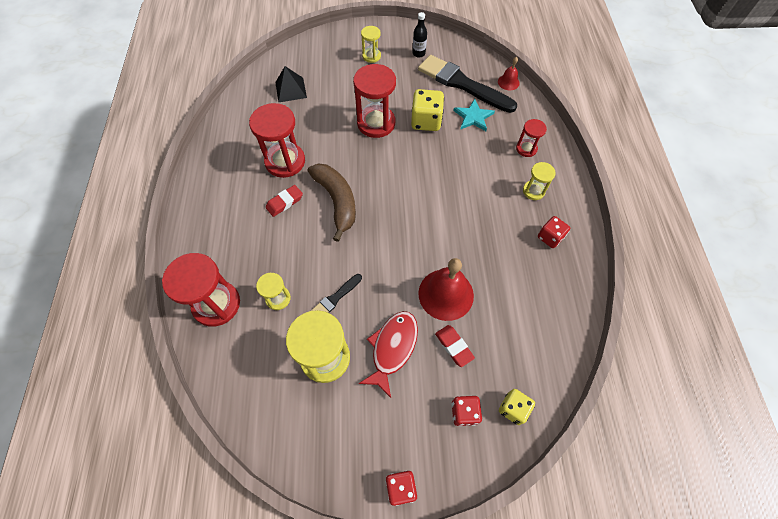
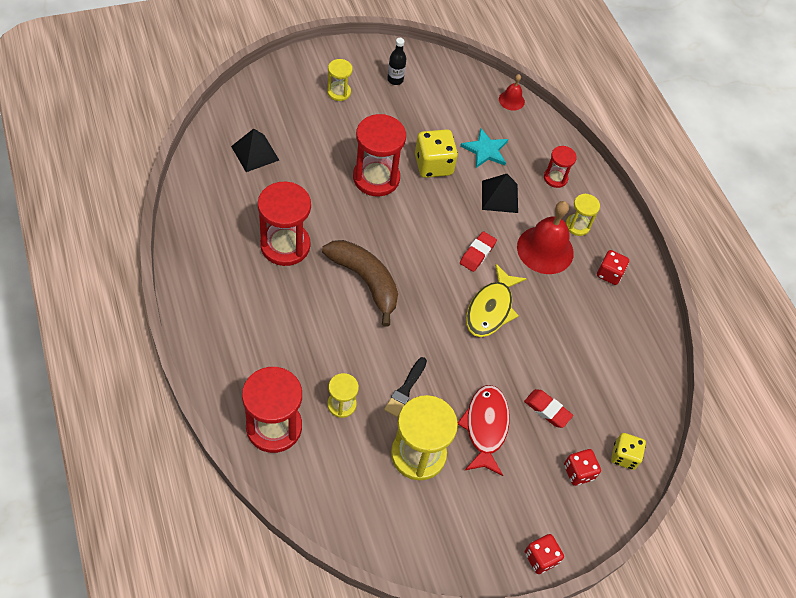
camera: 25 degrees left, 5 degrees down
(284, 202) = (305, 294): red eraser -> red eraser (477, 253)
(433, 246) = (491, 309): none -> yellow fish
(446, 294) = (521, 358): red bell -> red bell (545, 249)
(462, 84) = (460, 111): black brush -> none
(473, 155) = (499, 196): none -> black pyramid

